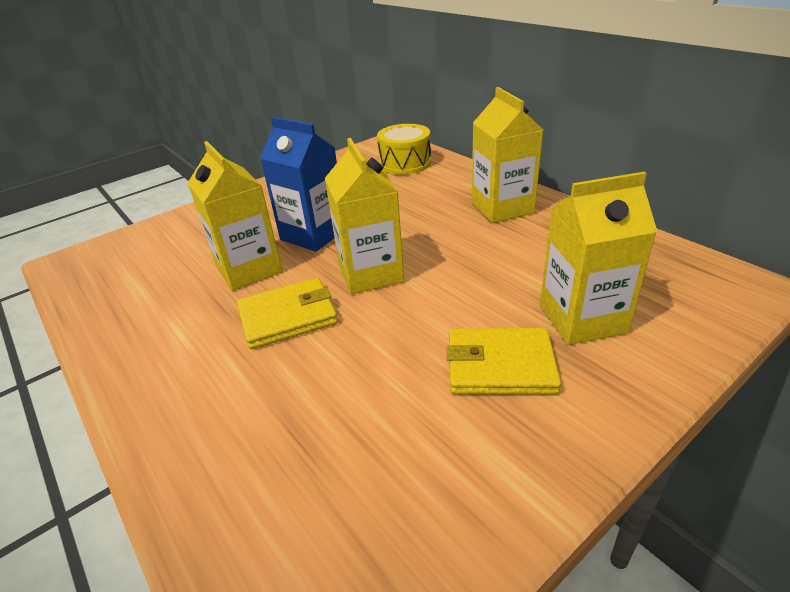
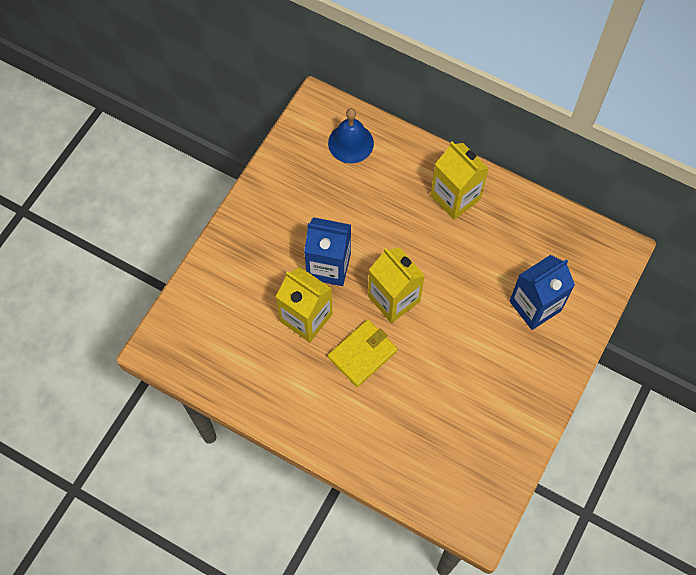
camera: 25 degrees left, 30 degrees up
(405, 163) = (351, 143): yellow drum -> blue bell
(500, 365) = (501, 355): yellow wallet -> none
(582, 319) = (535, 306): yellow carton -> blue carton

